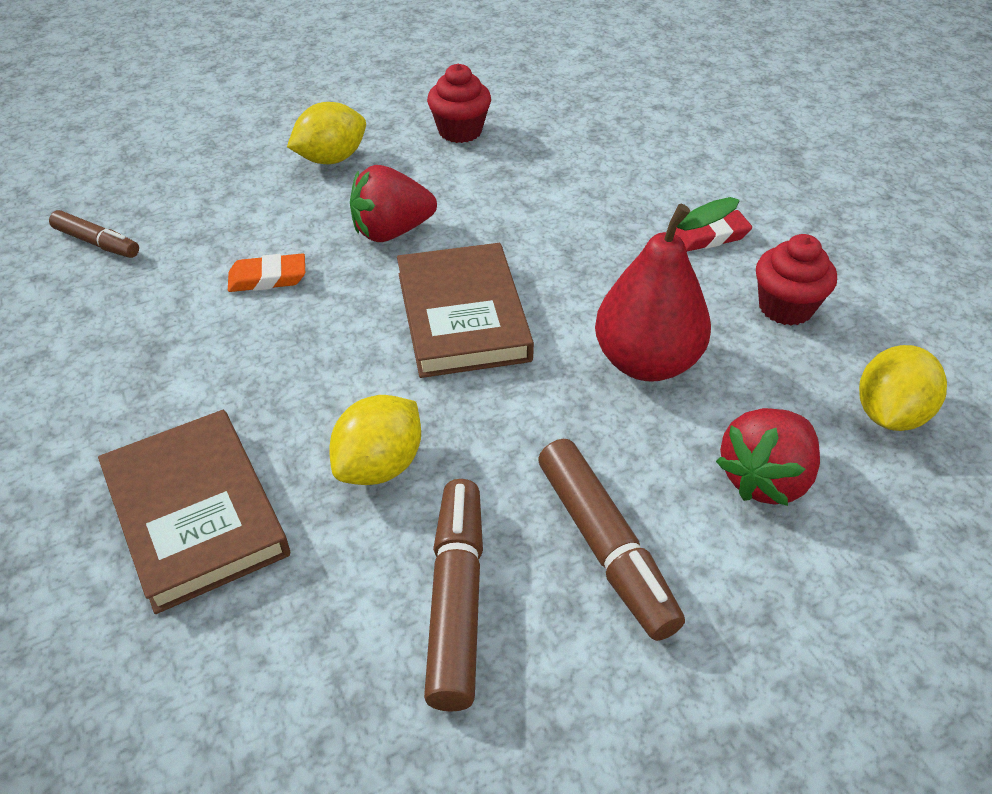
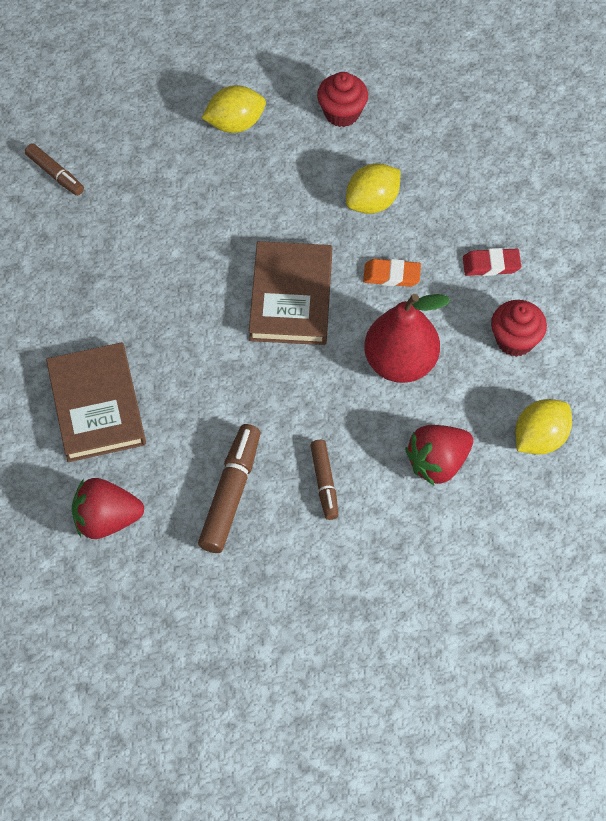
camera: 15 degrees right, 15 degrees up
(268, 278) = (167, 234): orange eraser -> orange eraser (391, 275)
(380, 465) = (209, 399): yellow lemon -> yellow lemon (372, 202)
(392, 231) = (262, 209): red strawberry -> red strawberry (106, 519)
(605, 547) = (324, 483): brown marker -> brown marker, size x0.62

